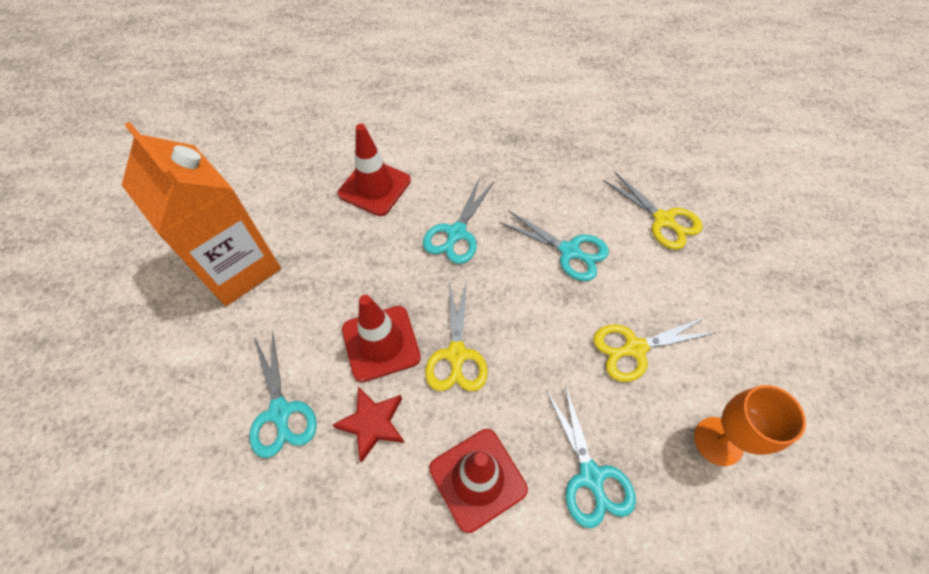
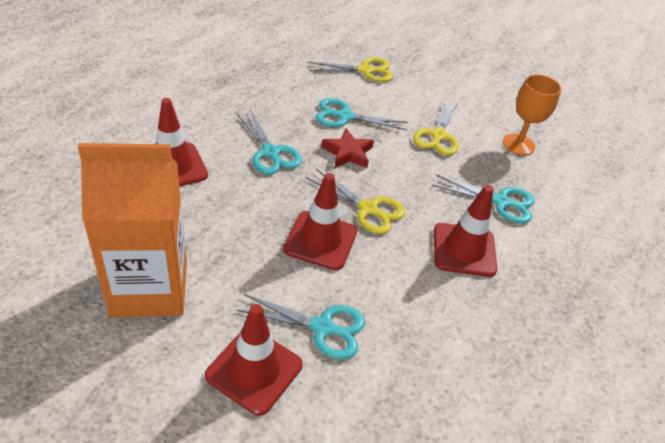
camera: 60 degrees left, 15 degrees down
(204, 391) = (254, 370): none -> red traffic cone
(372, 423) = (380, 279): red star -> red star (348, 153)
(569, 251) = (345, 116): turquoise scissors -> turquoise scissors turned 150 degrees counterclockwise

